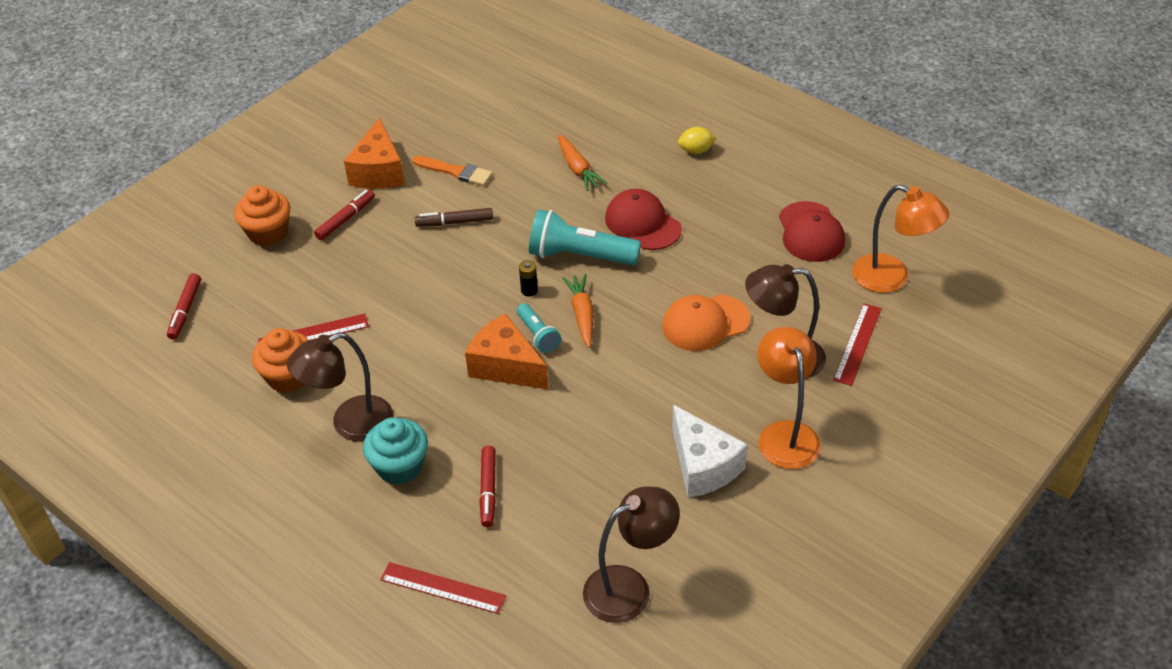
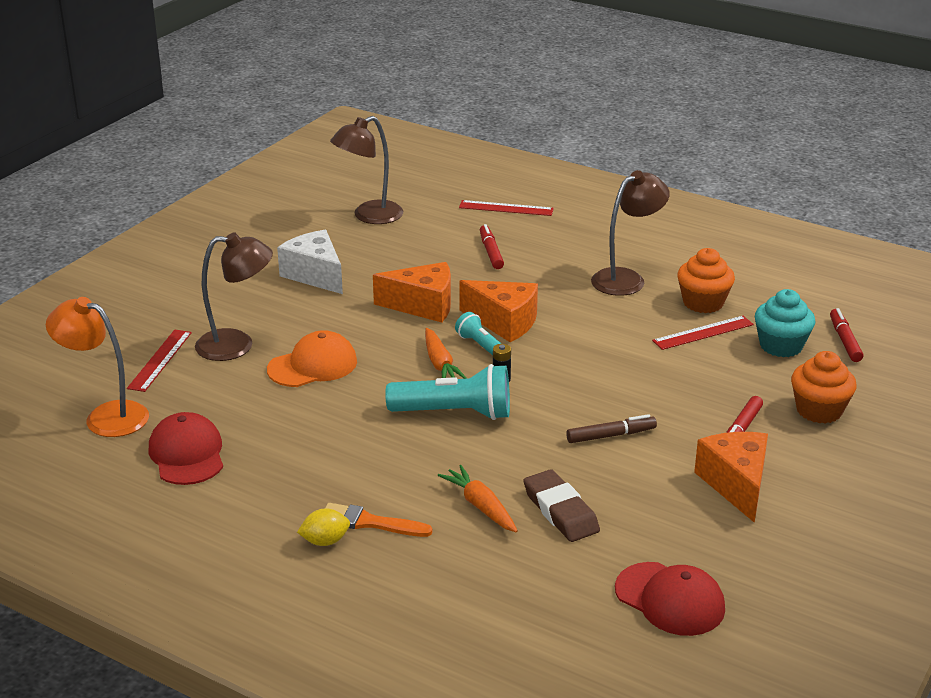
camera: 170 degrees right, 15 degrees down
(399, 466) = (570, 259): turquoise cupcake -> turquoise cupcake (781, 346)
(456, 172) = (637, 491): orange brush -> orange brush (369, 522)
(519, 160) = (560, 511): none -> brown eraser
(585, 400) = (423, 306): none -> orange cheese
(642, 223) = (388, 450): red cap -> red cap (670, 599)
(785, 434) = (242, 297): orange lamp -> none

